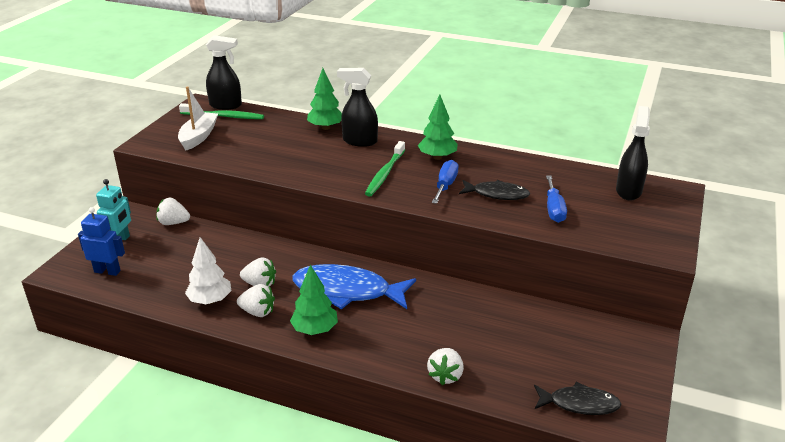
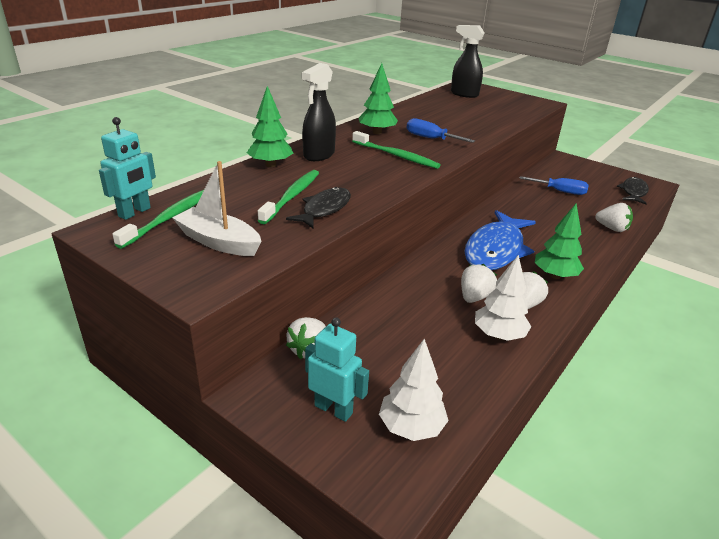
camera: 75 degrees left, 0 degrees up
(107, 271) = (411, 427): blue robot -> white tree
(226, 105) = (135, 212): black spray bottle -> turquoise robot
(275, 146) = (292, 196): none -> green toothbrush
(497, 194) = (453, 126): black fish -> black fish (324, 209)
(554, 209) = (482, 116): blue screwdriver -> blue screwdriver (560, 191)

